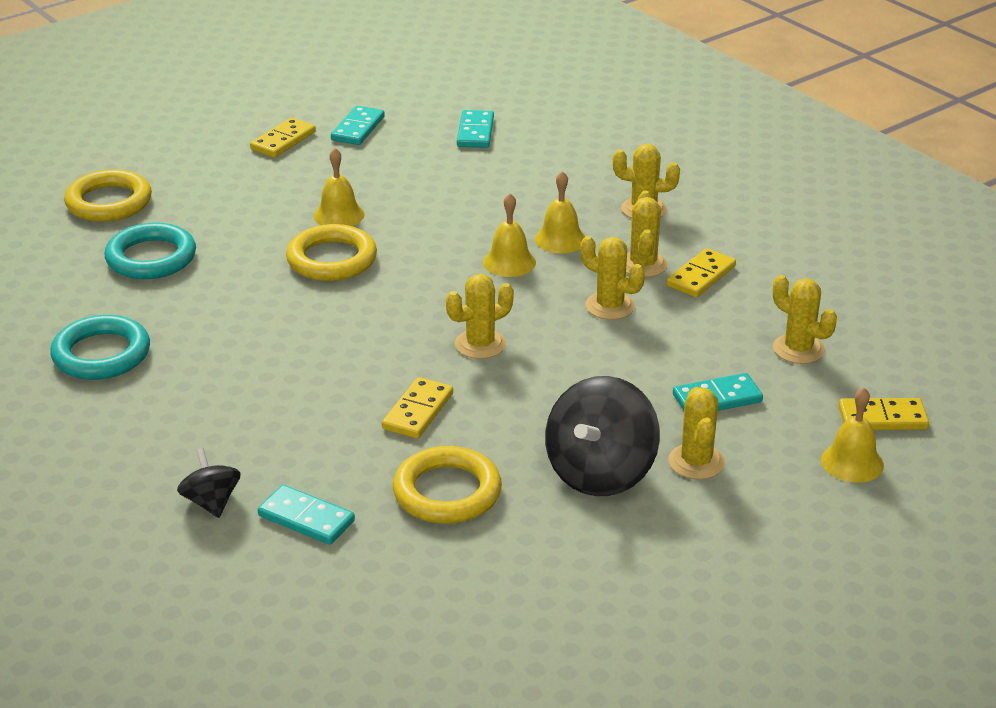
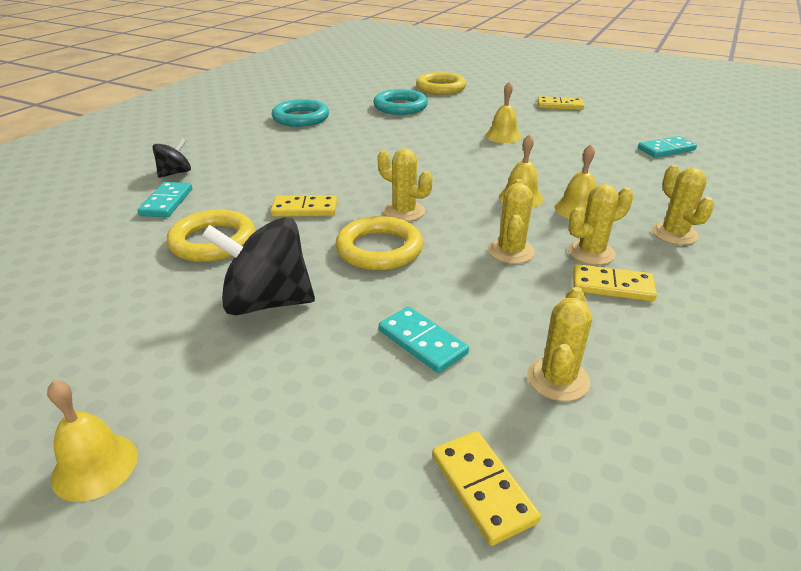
camera: 65 degrees right, 0 degrees up
(332, 259) = (452, 145): yellow ring -> yellow ring (379, 249)
(358, 128) = (606, 119): turquoise domino -> none
(696, 462) = (310, 353): yellow cactus -> none
(852, 462) = (372, 478): yellow bell -> yellow bell (95, 466)

